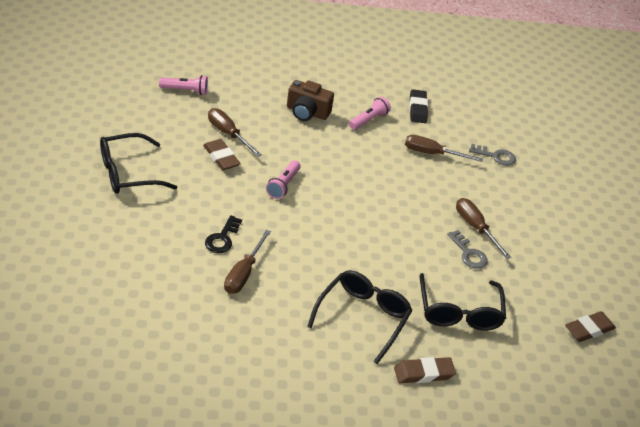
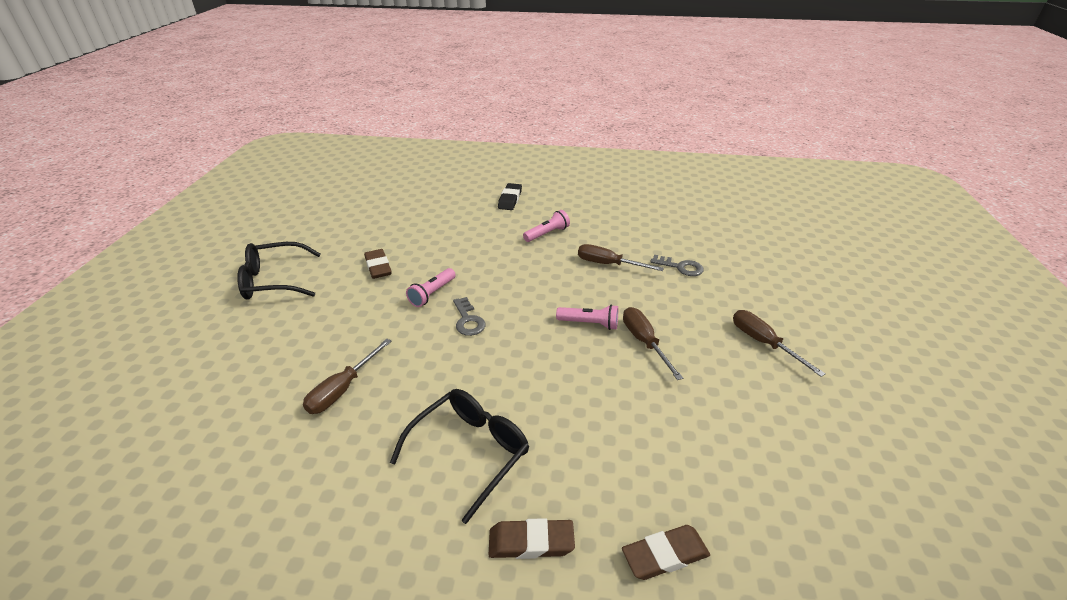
camera: 15 degrees right, 5 degrees down
(185, 90) = (372, 210): pink flashlight -> pink flashlight (589, 323)
(222, 238) = (338, 348): black key -> none
(228, 134) = (396, 246): brown screwdriver -> brown screwdriver (763, 343)
(307, 112) = (485, 227): brown camera -> none
(417, 109) = (602, 224): black eraser -> black eraser (510, 199)
(459, 312) = (603, 449): black glasses -> none
(468, 253) = (630, 372): grey key -> grey key (468, 320)
(589, 329) = (789, 483): brown eraser -> brown eraser (665, 555)

